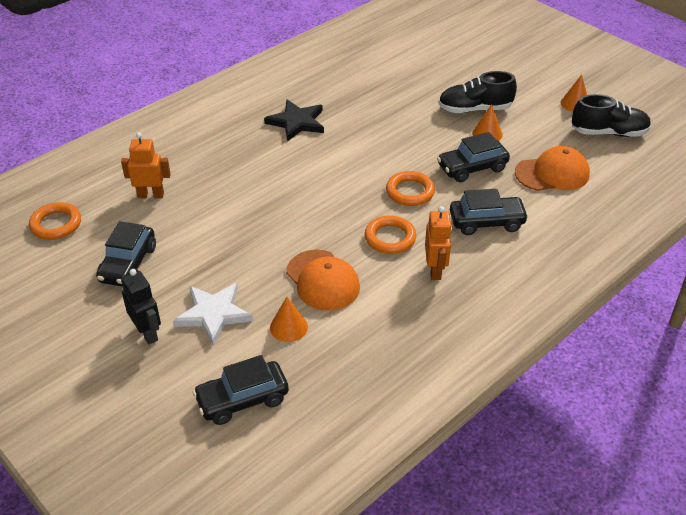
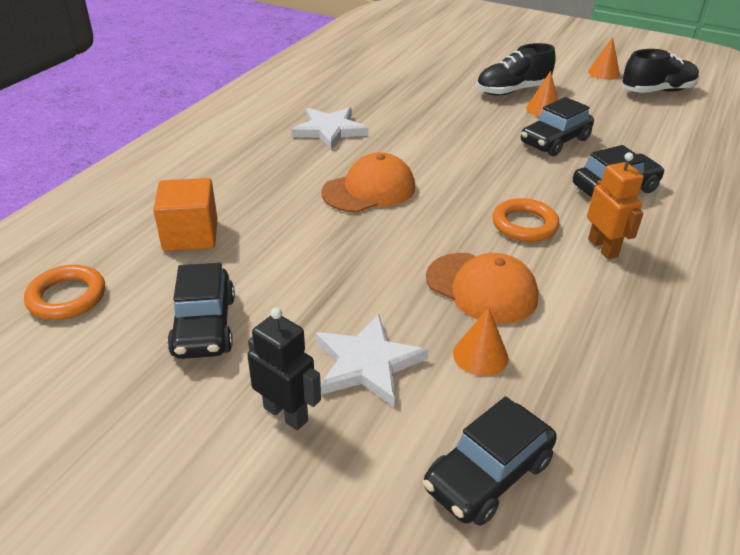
camera: 20 degrees left, 5 degrees down
(151, 195) = (190, 235): orange robot -> orange cube
(297, 122) = (329, 130): black star -> white star
(410, 192) = (508, 175): orange ring -> none
(552, 173) = (638, 133): orange cap -> orange cap (369, 190)

